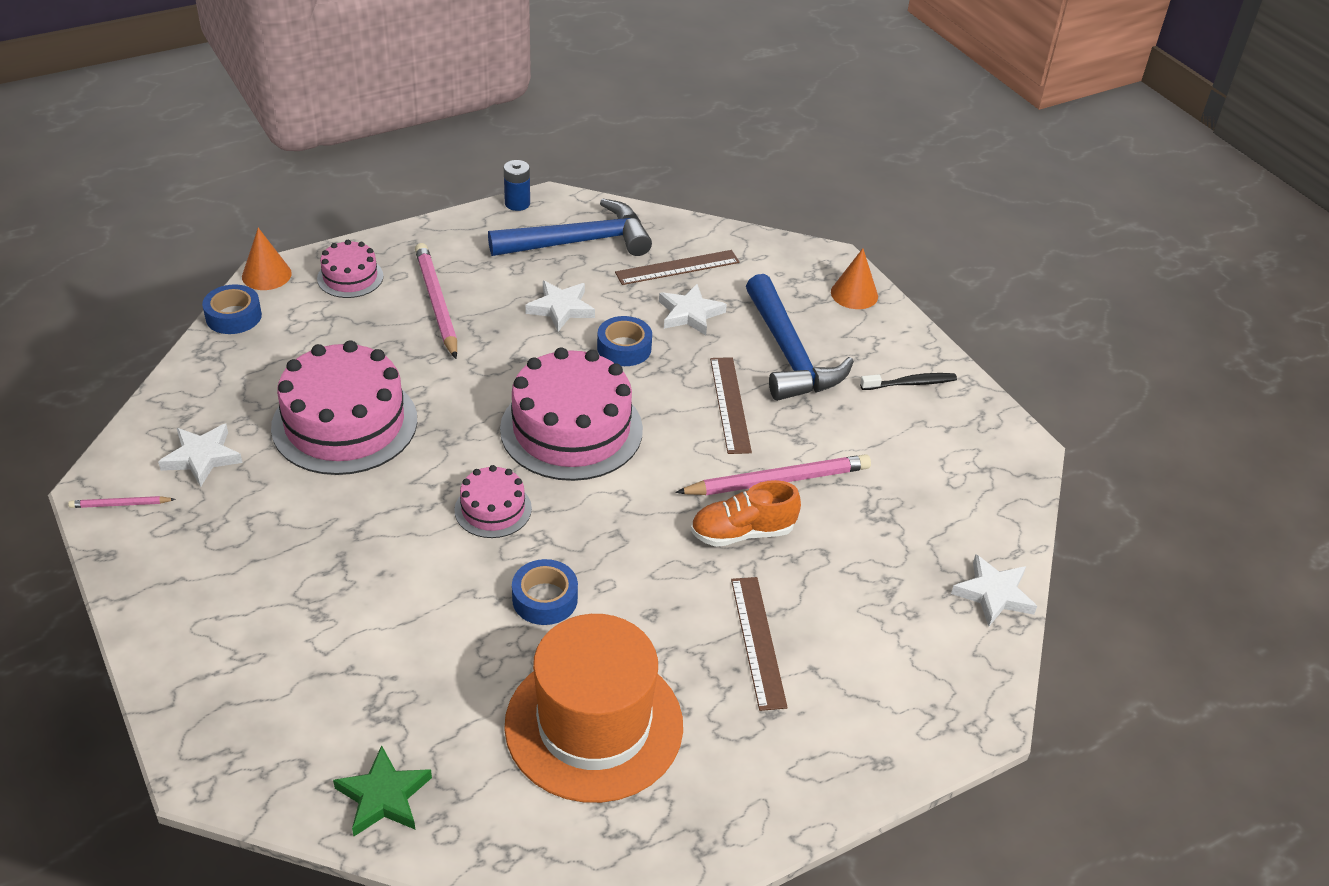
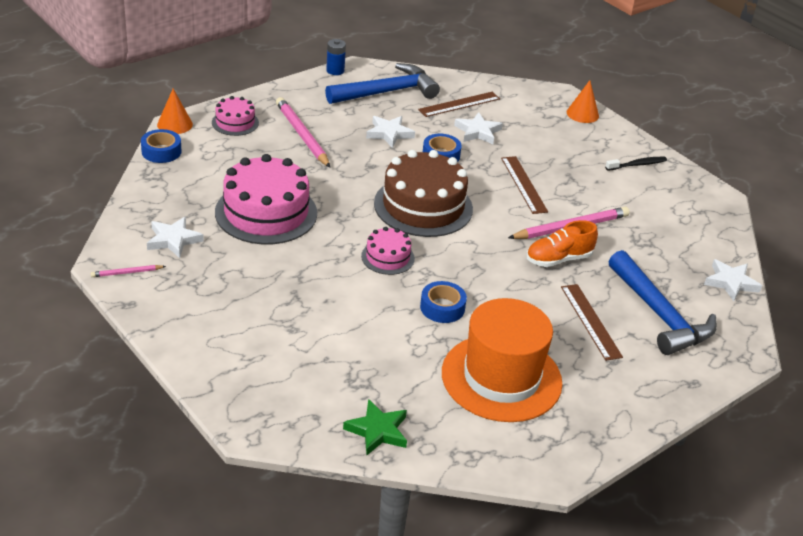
camera: 10 degrees left, 5 degrees down
(571, 429) = (423, 206): pink cake -> brown cake
(788, 354) = (552, 152): blue hammer -> blue hammer (659, 314)

